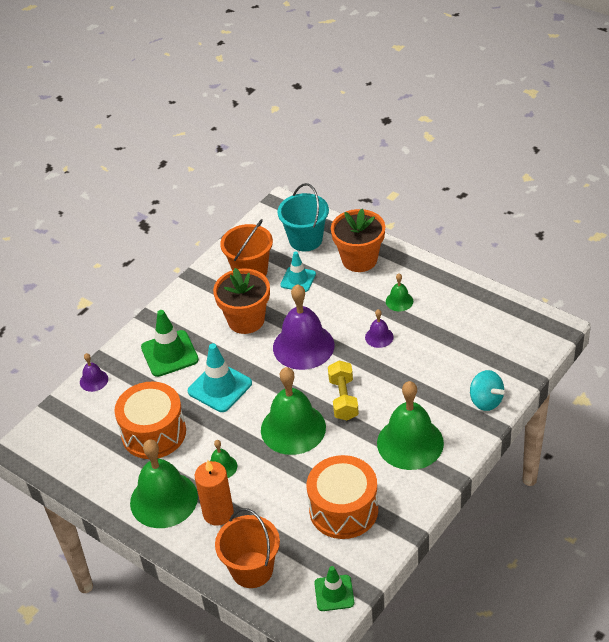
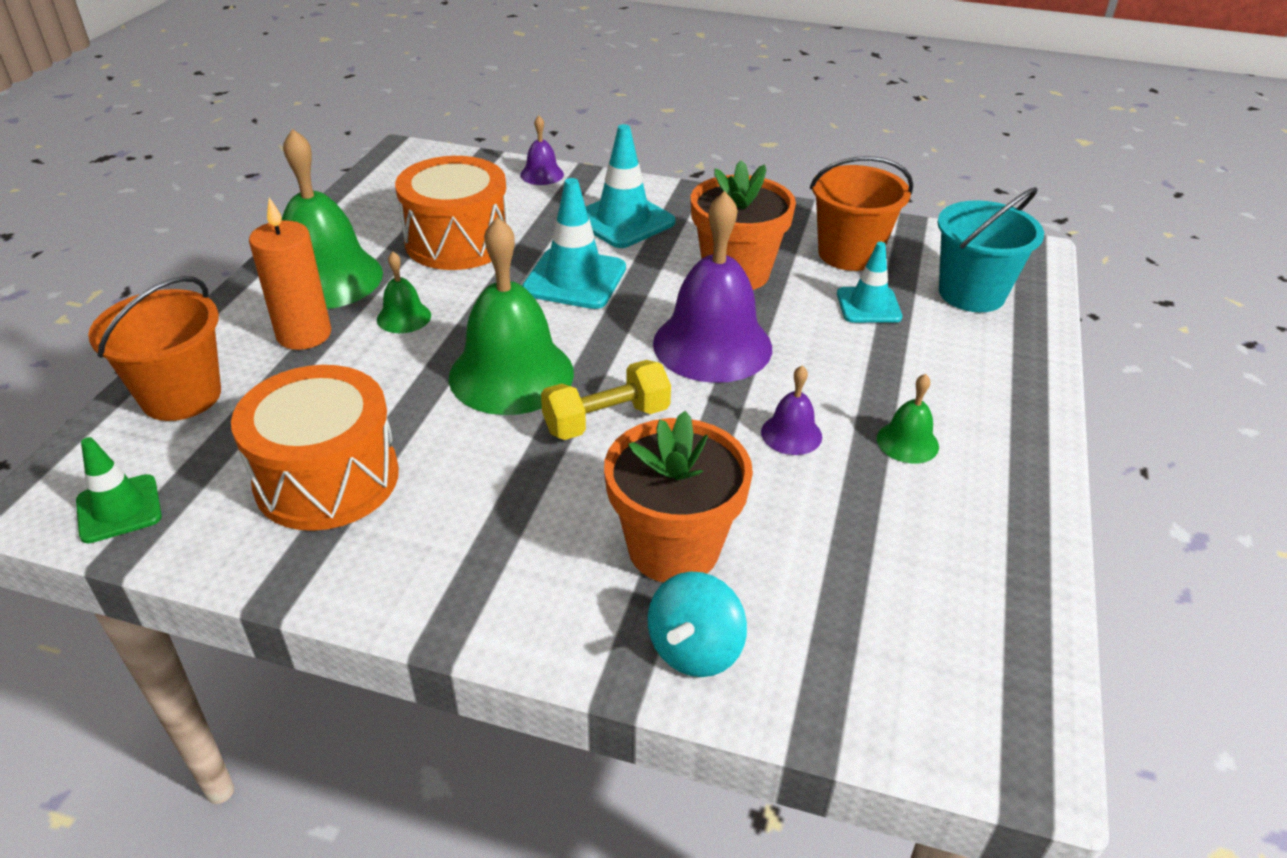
camera: 65 degrees right, 5 degrees down
(169, 354) = (623, 221): green traffic cone -> turquoise traffic cone
(359, 259) = (977, 366): orange flower pot -> orange flower pot (673, 548)
(410, 443) = (523, 540): green bell -> none

